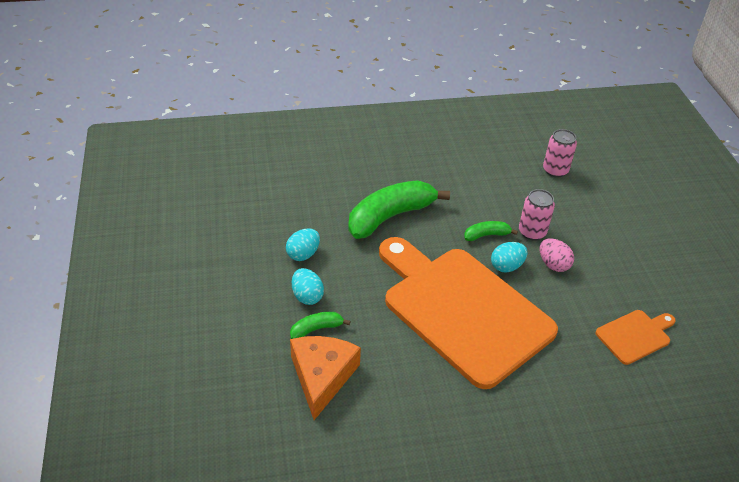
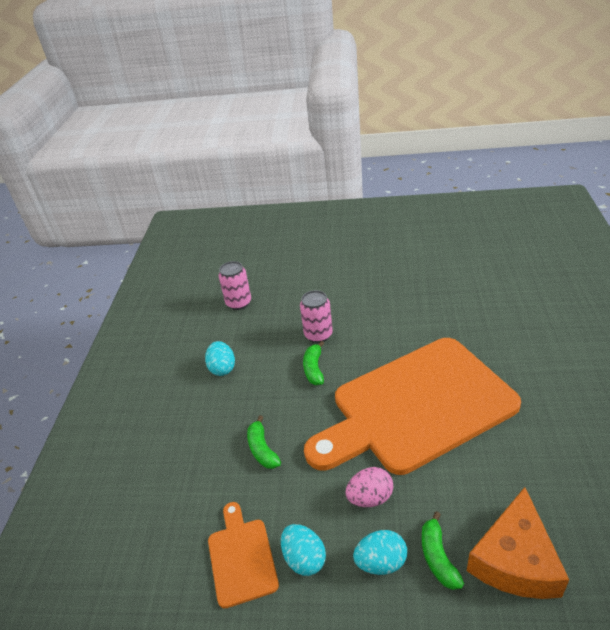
camera: 70 degrees left, 5 degrees down
(322, 377) = (515, 560): orange cheese -> orange cheese turned 90 degrees counterclockwise
(390, 216) = (262, 449): green banana -> green banana, size x0.47
(506, 266) = (361, 361): turquoise egg -> turquoise egg (222, 368)
(553, 264) = (364, 328): pink egg -> pink egg (370, 498)
(635, 335) = (453, 296): orange cutting board -> orange cutting board (241, 557)

